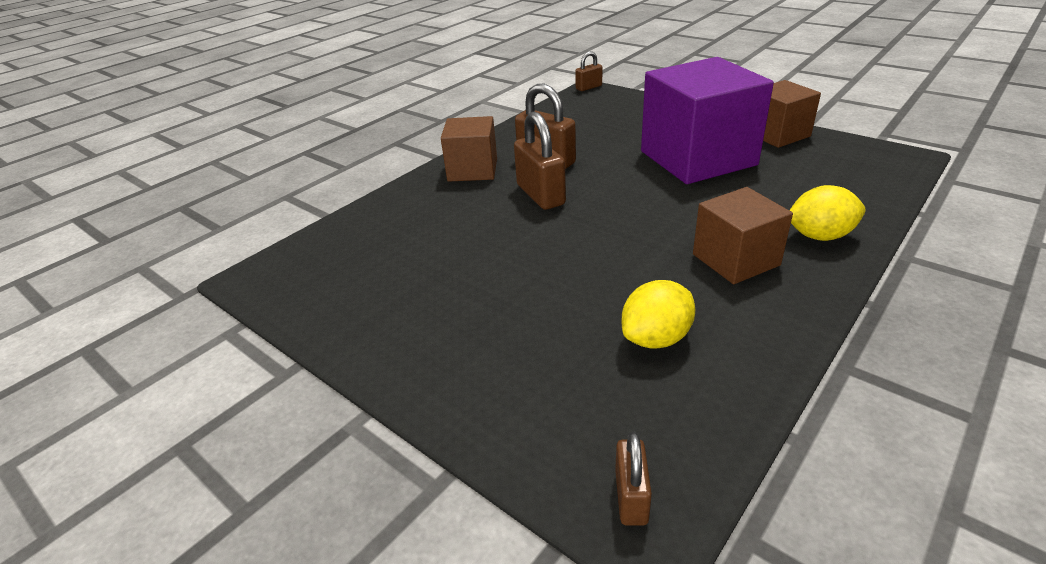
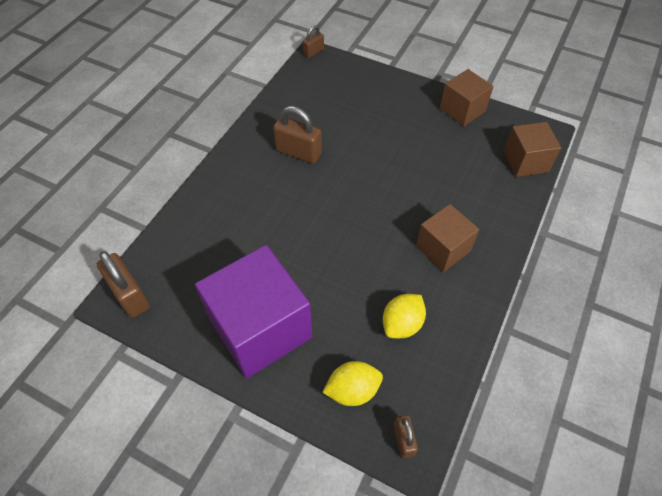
camera: 15 degrees left, 20 degrees up
(472, 170) = (244, 167): brown cube -> brown cube (525, 161)
(540, 195) = (302, 193): brown padlock -> brown padlock (130, 295)
(697, 158) = (409, 142): purple cube -> purple cube (260, 328)
(819, 236) = (493, 220): yellow lemon -> yellow lemon (352, 390)

